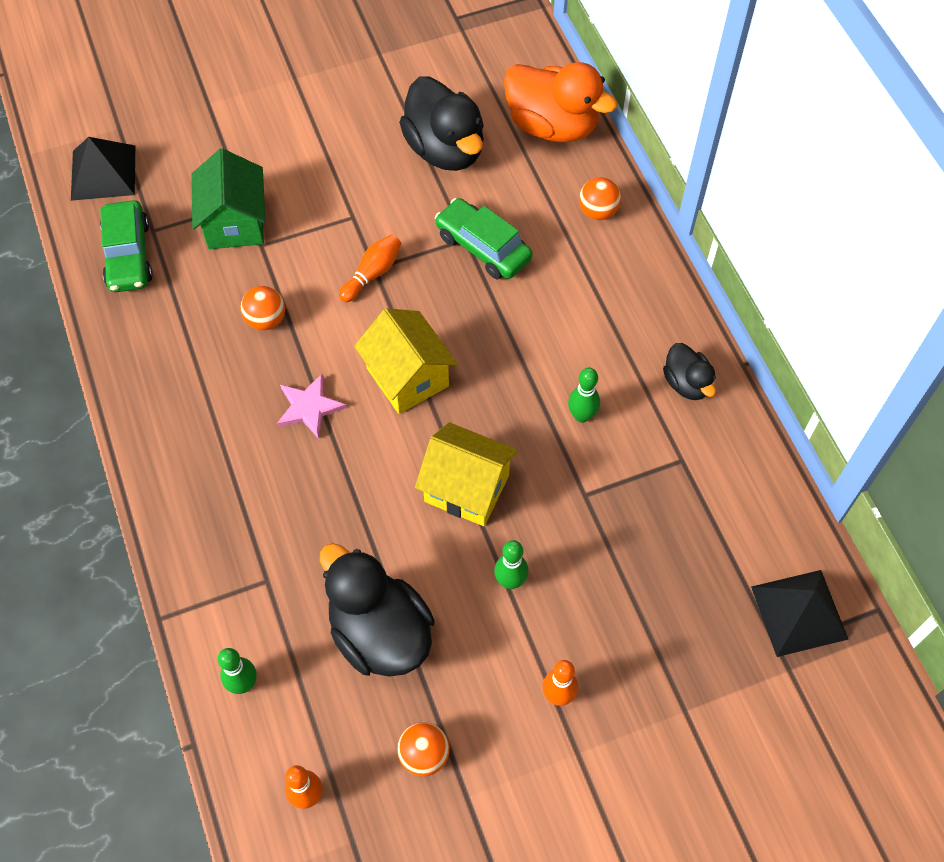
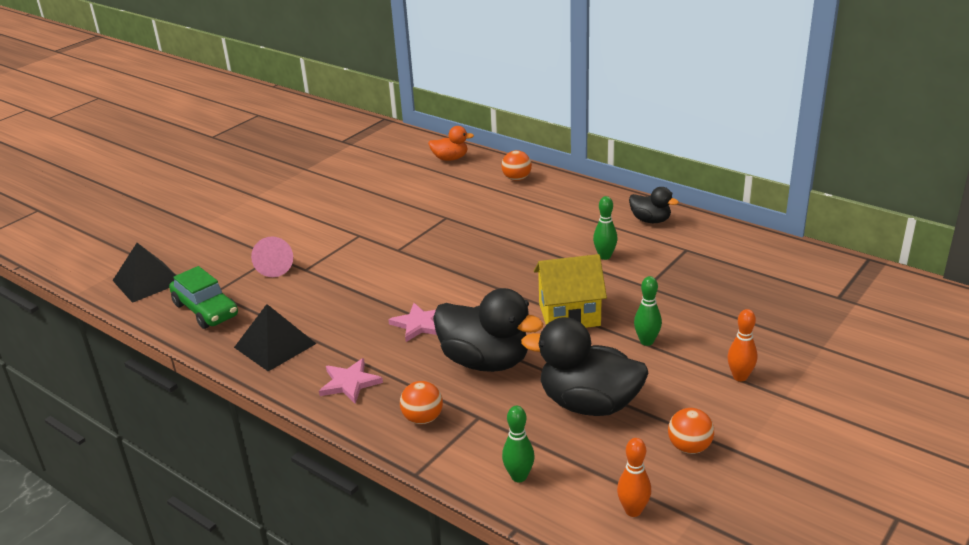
camera: 30 degrees left, 30 degrees down
(186, 454) = (349, 383): none -> pink star
(235, 223) = (275, 267): green house -> pink cone
(266, 320) = (344, 299): orange ball -> orange ball (423, 419)
(372, 273) = (399, 252): orange bowling pin -> none
(407, 377) = (473, 285): yellow house -> none
(445, 149) = (392, 189): black duck -> black duck (485, 361)
(483, 247) = (461, 216): green car -> none
(552, 125) = (450, 158): orange duck -> orange duck, size x0.53
(799, 612) = (830, 278): black pyramid -> black pyramid (275, 345)

